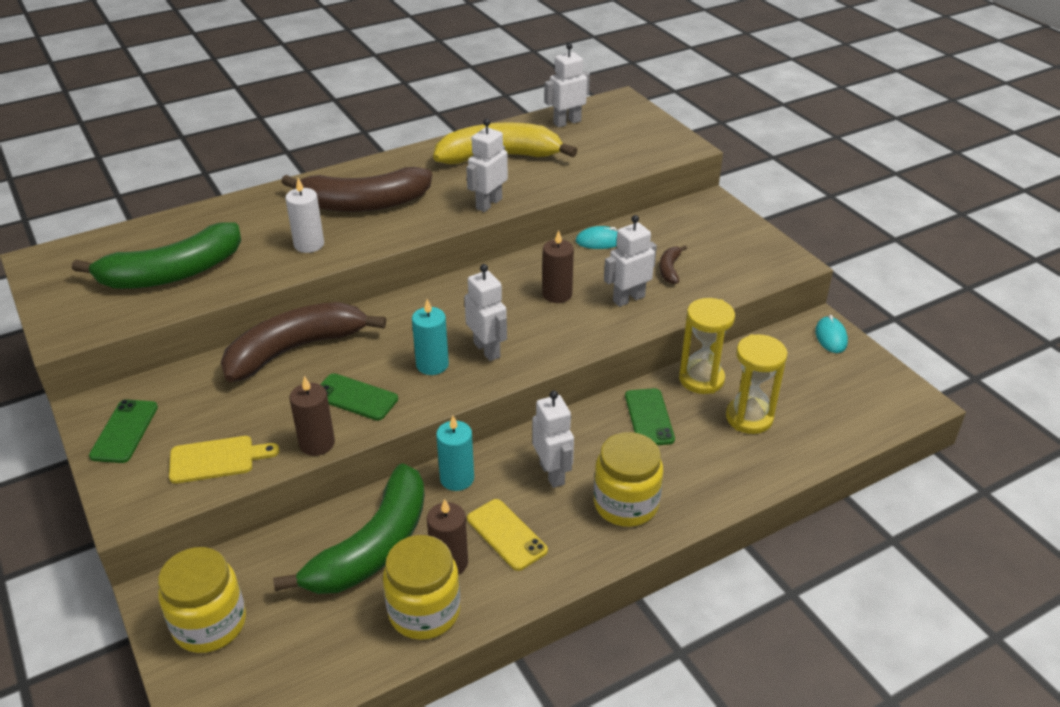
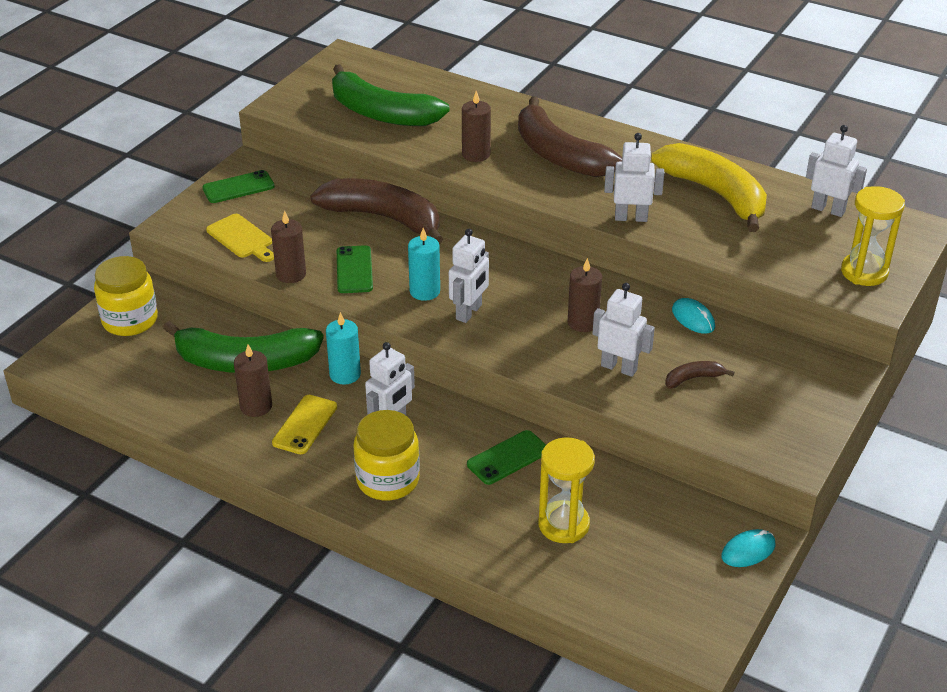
camera: 60 degrees right, 0 degrees up
(309, 244) = (476, 154): white candle -> brown candle
(424, 611) = (202, 413): yellow jar -> none
(701, 379) = (592, 475): yellow hourglass -> yellow hourglass (864, 272)

